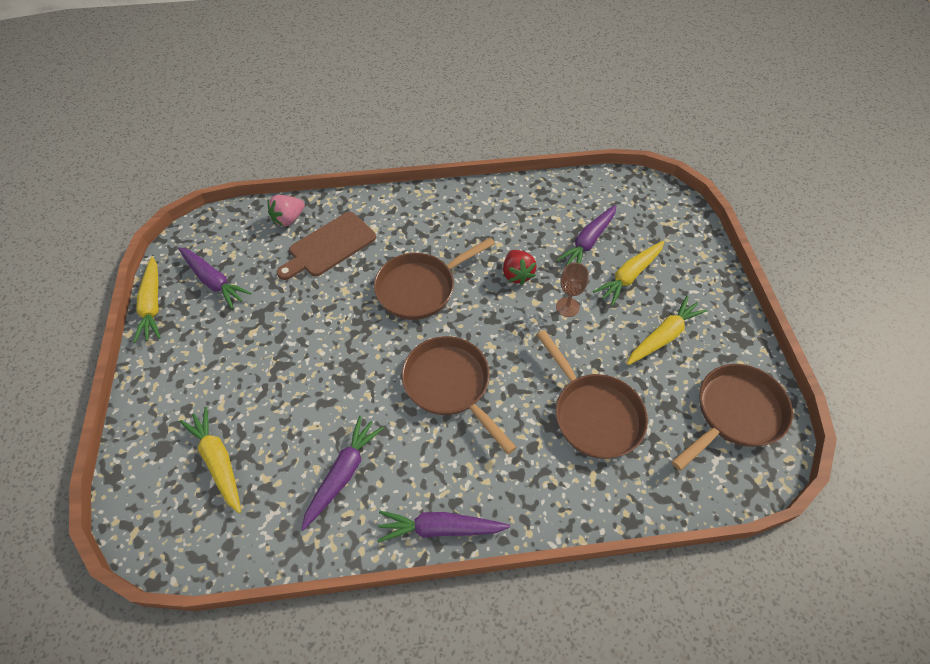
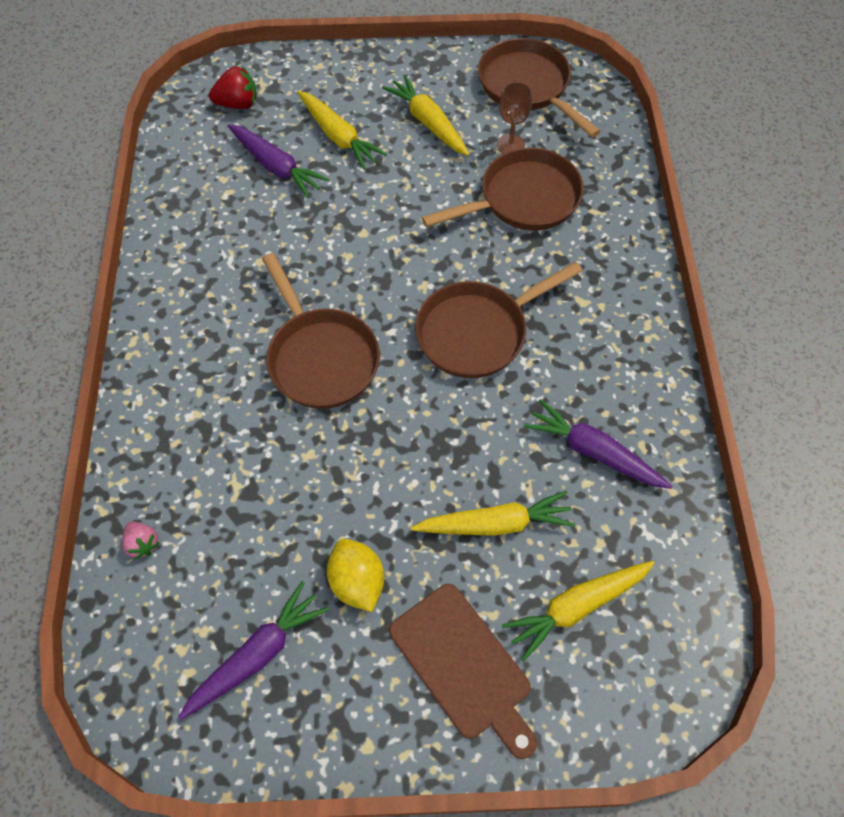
camera: 85 degrees left, 5 degrees up
(153, 305) = (291, 755): yellow carrot -> yellow carrot (495, 524)
(253, 326) = (357, 582): none -> yellow lemon
(288, 219) = (143, 544): pink strawberry -> pink strawberry, size x0.66
(329, 246) = (217, 478): brown cutting board -> brown cutting board (463, 665)
(440, 528) = (656, 353): purple carrot -> none
(517, 274) = (316, 247): red strawberry -> red strawberry (238, 104)
(567, 307) = (376, 202): brown goblet -> brown goblet (510, 145)

